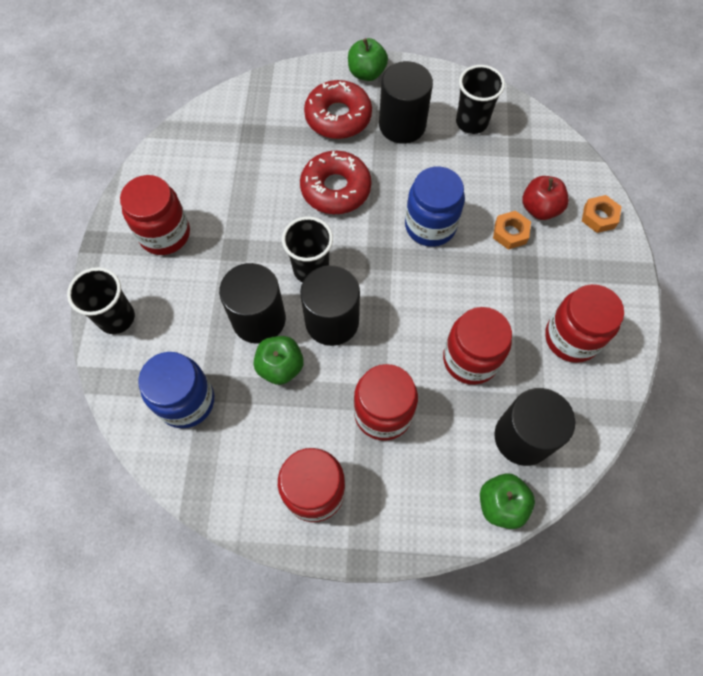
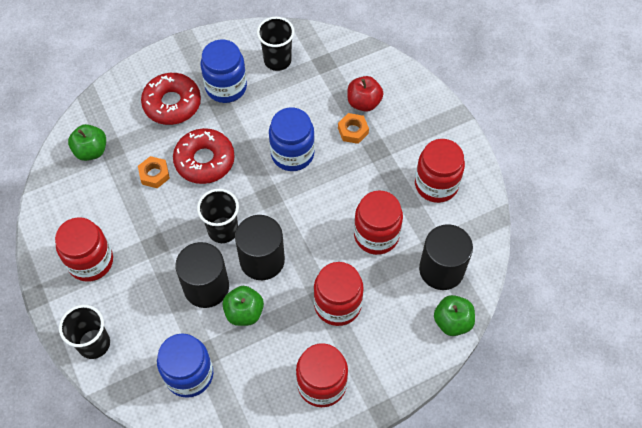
camera: 30 degrees left, 5 degrees down
(366, 73) = (173, 58): green apple -> green apple (91, 151)
(402, 125) = (226, 87): black cylinder -> blue jar
(599, 217) = (408, 89): orange nut -> orange nut (154, 174)

